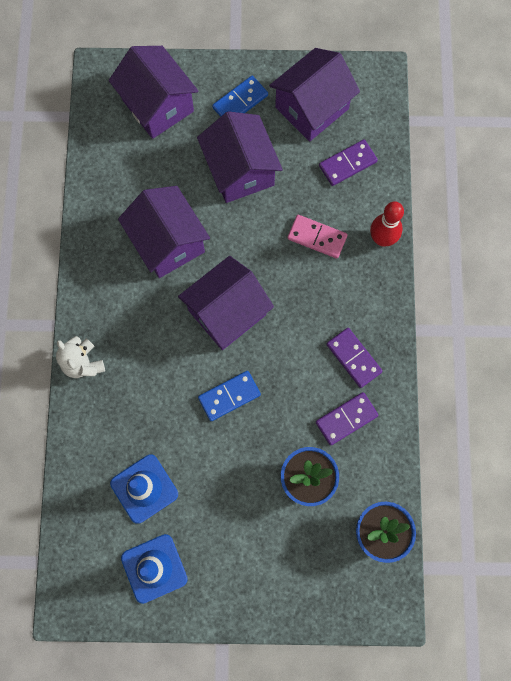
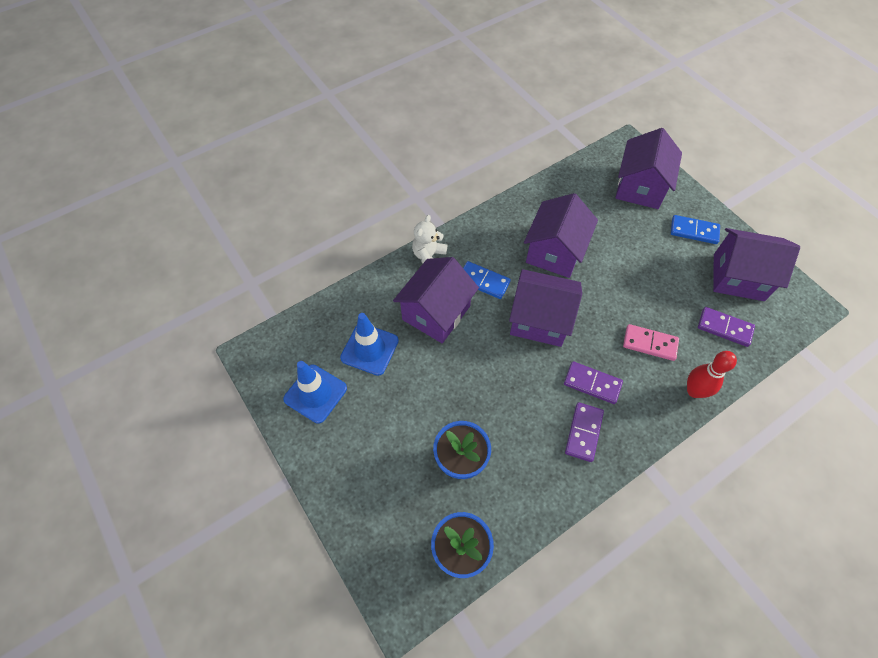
camera: 55 degrees right, 15 degrees down
(229, 396) = (480, 362): blue domino -> blue domino (483, 281)
(240, 171) = (647, 262): purple house -> purple house (436, 313)
(317, 237) = (650, 343): pink domino -> pink domino turned 60 degrees counterclockwise
(346, 419) = (531, 459): purple domino -> purple domino (592, 383)

